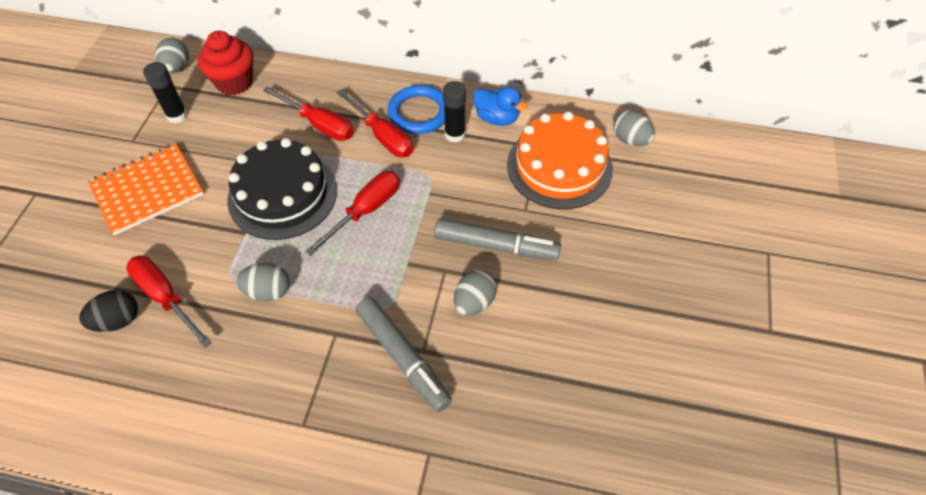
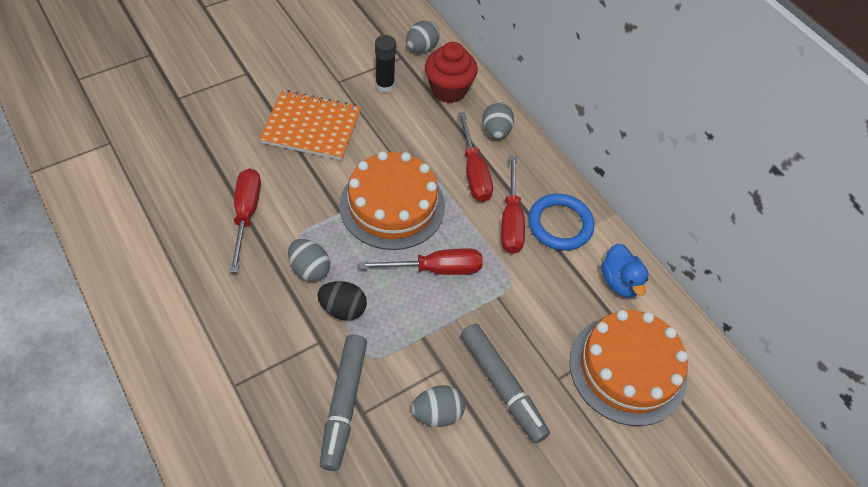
camera: 40 degrees right, 0 degrees up
(118, 320) = (205, 205): black egg -> black egg (343, 309)
(282, 195) = (392, 205): black cake -> orange cake
(455, 134) = (569, 266): black glue stick -> none
(630, 140) = (720, 402): grey egg -> grey egg (496, 131)

